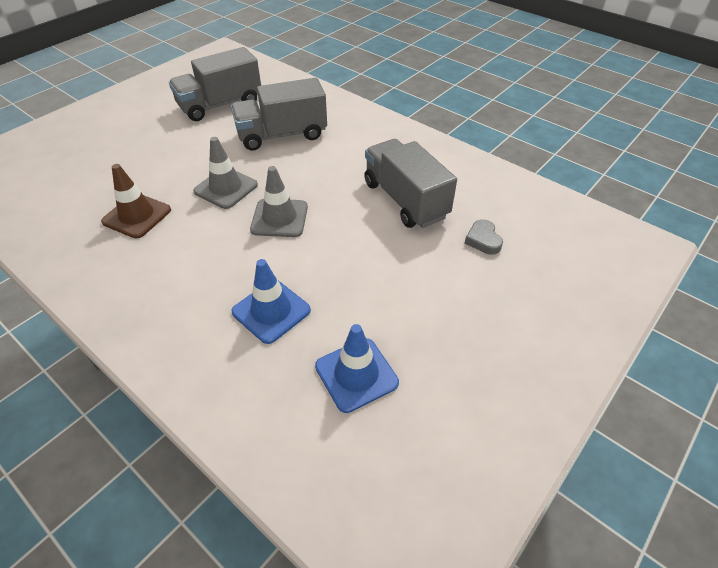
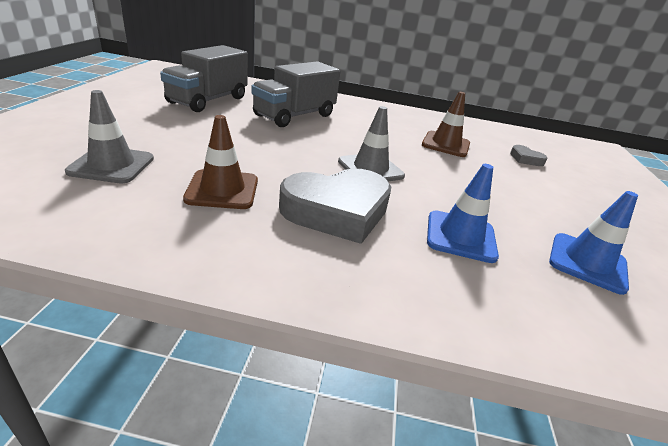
camera: 35 degrees left, 15 degrees down
(199, 257) = (337, 211): none -> grey heart
(226, 188) = (292, 155): grey traffic cone -> grey traffic cone (112, 165)
(405, 200) = (445, 144): grey truck -> brown traffic cone

